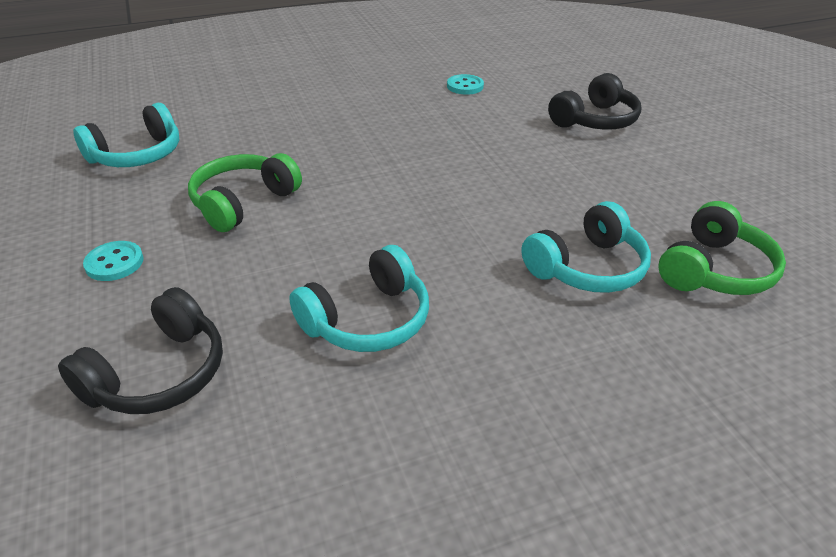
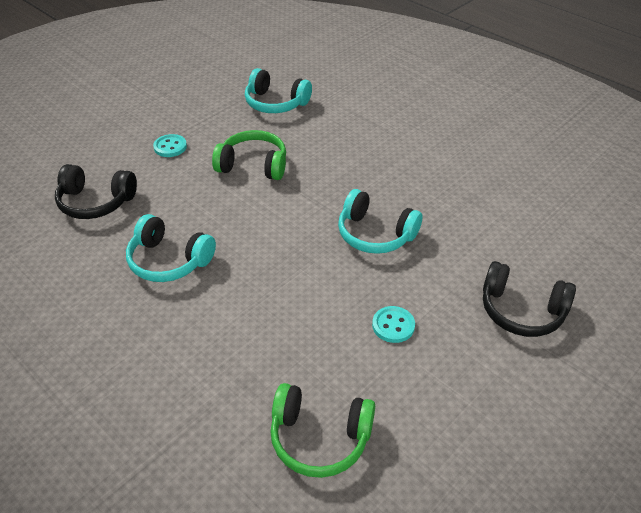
camera: 65 degrees right, 5 degrees up
(465, 86) = (508, 209): turquoise button -> turquoise button (393, 325)
(587, 267) = (278, 354): turquoise headphones -> turquoise headphones (375, 234)

